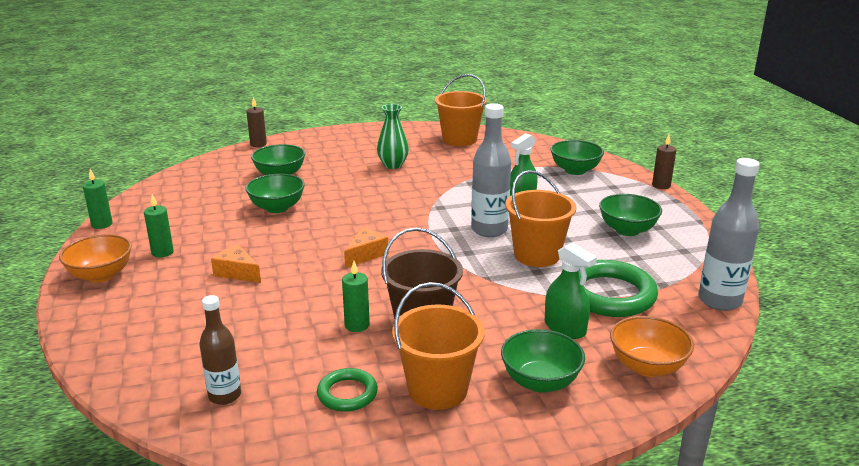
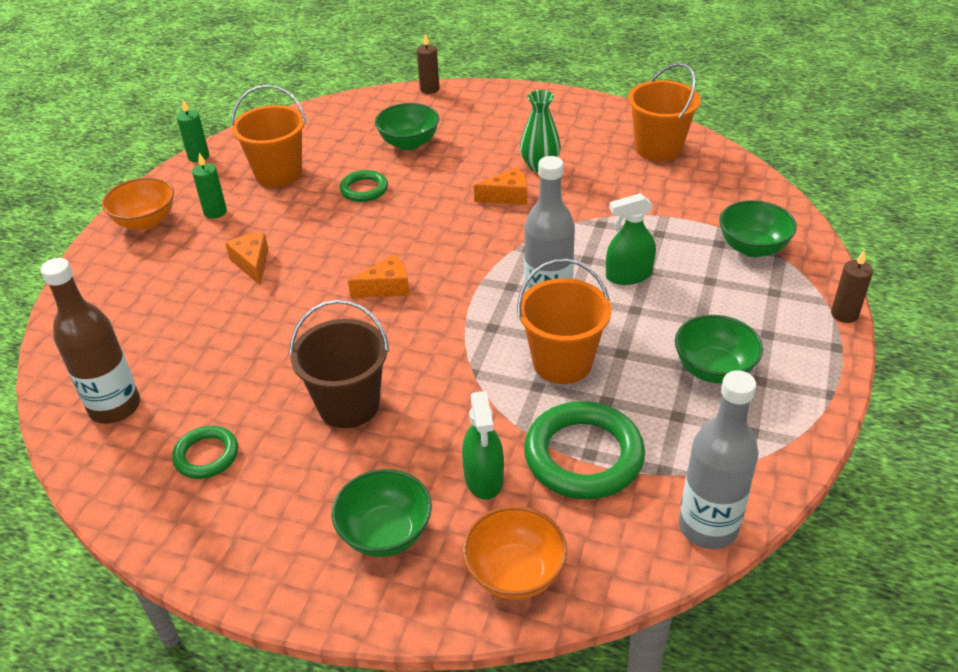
camera: 35 degrees right, 15 degrees up
(225, 396) = (115, 407): brown bottle -> brown bottle, size x1.56
(277, 208) = (364, 189): green bowl -> green ring
(357, 325) = (291, 377): green candle -> none
(391, 185) = (507, 196): none -> orange cheese
(437, 390) = (284, 492): orange bucket -> orange bucket (278, 173)

